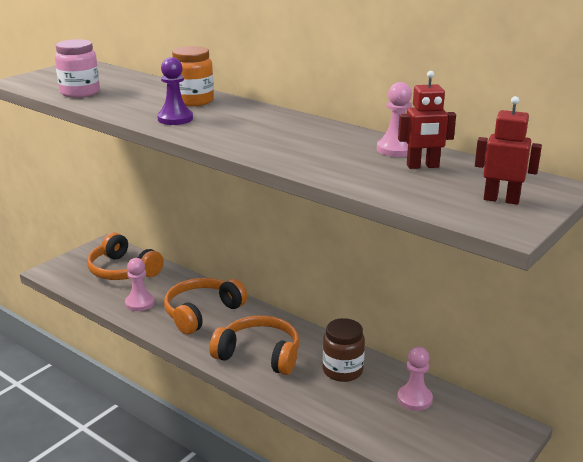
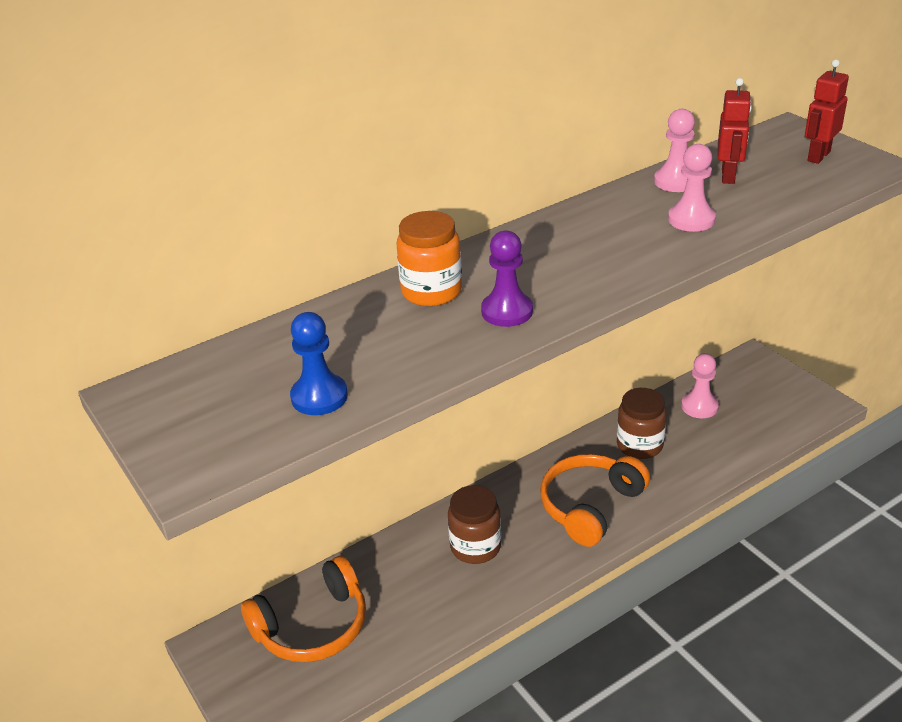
camera: 70 degrees left, 10 degrees up
(80, 92) = (319, 397): pink jar -> blue pawn
(140, 303) = (422, 612): pink pawn -> pink pawn (691, 219)
(202, 313) = (475, 547): orange headphones -> brown jar

